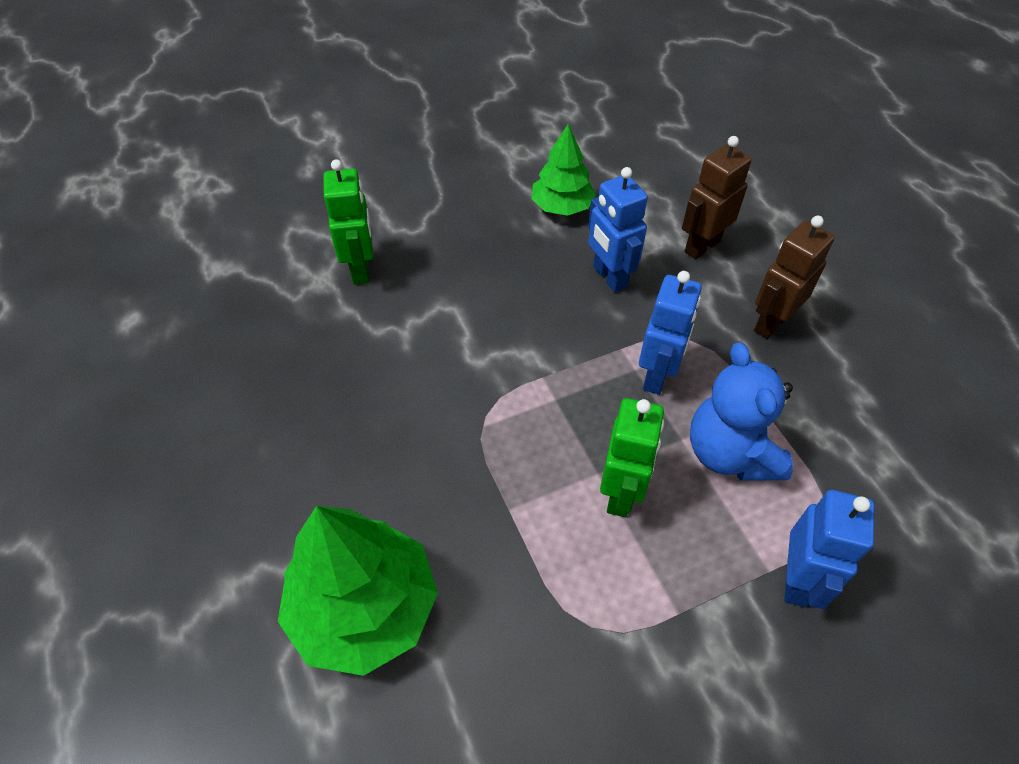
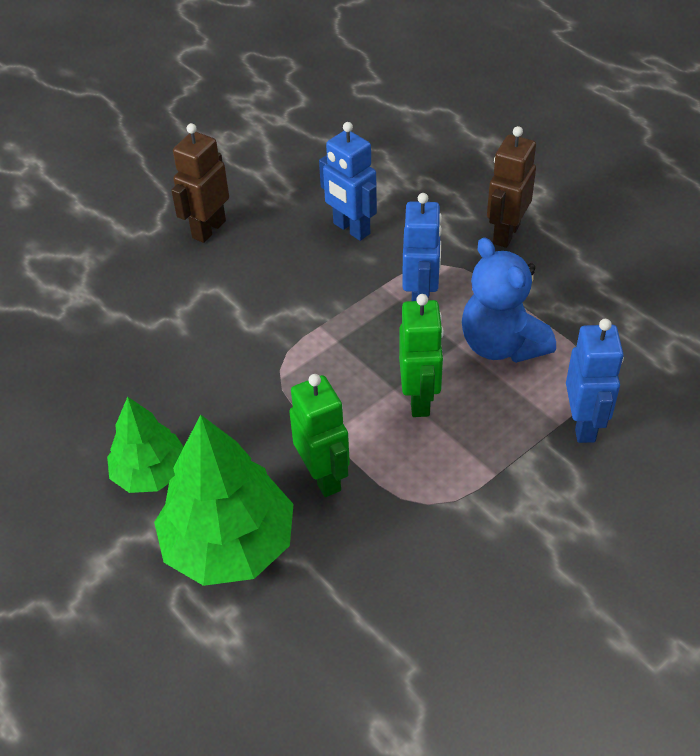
camera: 15 degrees left, 5 degrees down
(361, 269) = (114, 276): green robot -> green robot (324, 476)
(562, 206) = (286, 178): green tree -> green tree (150, 473)
(702, 246) = (426, 183): brown robot -> brown robot (208, 229)

